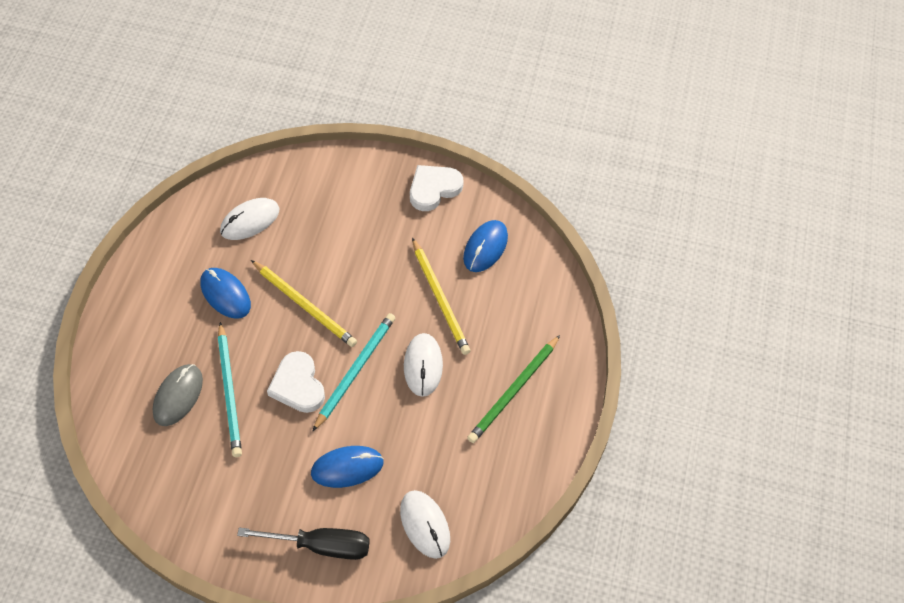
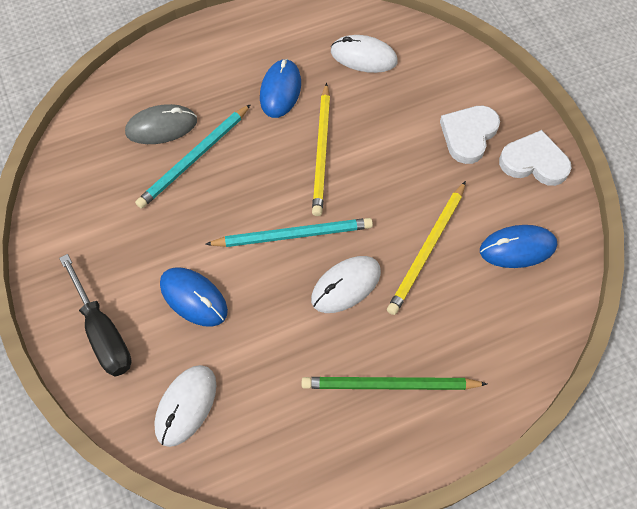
camera: 55 degrees right, 5 degrees up
(298, 385) = (242, 202): white heart -> white heart (468, 135)

